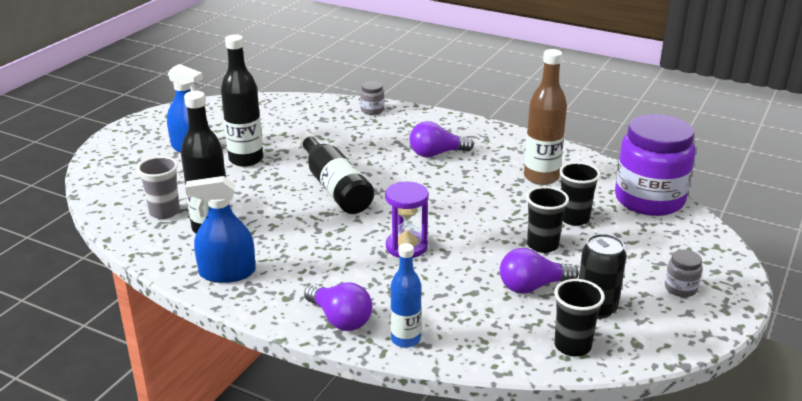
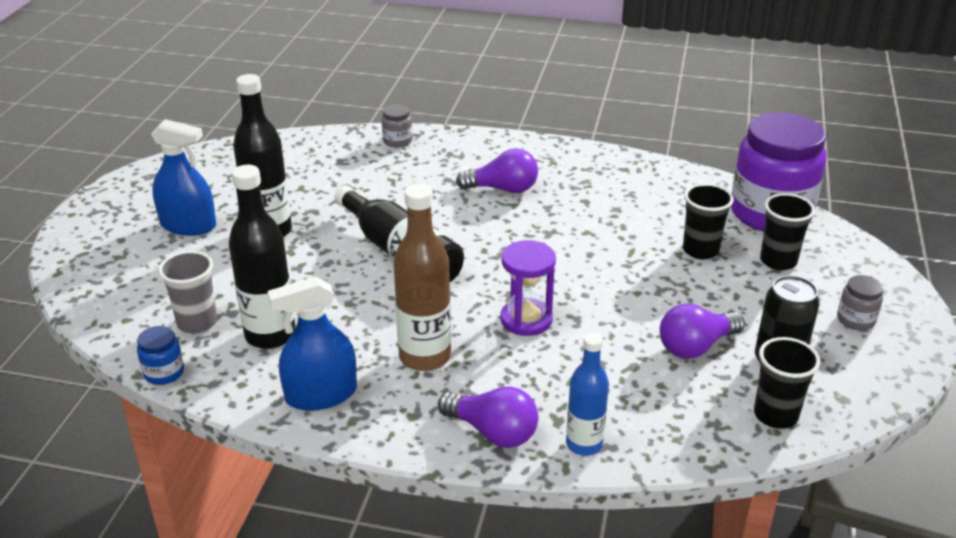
camera: 15 degrees left, 5 degrees up
(125, 241) = (164, 373): none -> blue jar
(436, 154) = (503, 189): purple light bulb -> purple light bulb turned 150 degrees counterclockwise
(541, 177) = (638, 202): brown bottle -> brown bottle (425, 357)
(542, 245) = (681, 290): black cup -> black cup (778, 261)

